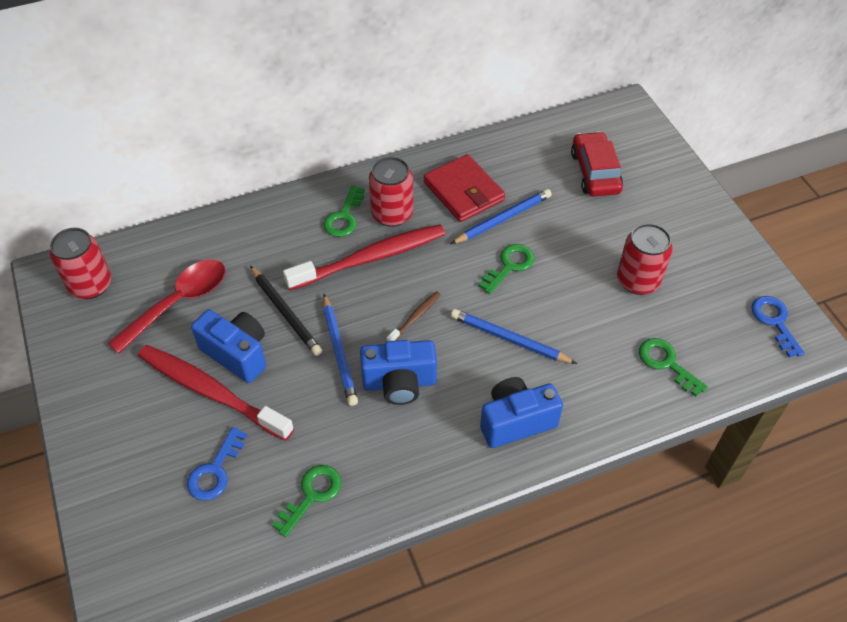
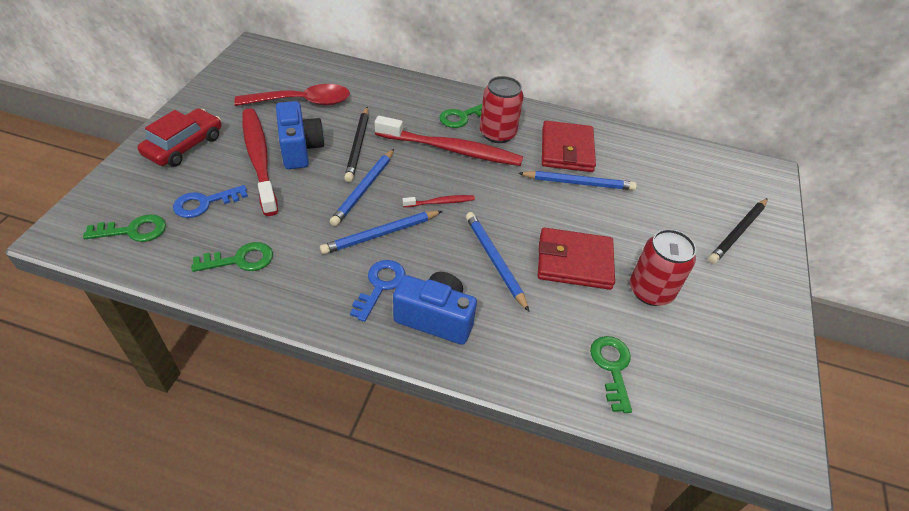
camera: 35 degrees right, 5 degrees down
(90, 285) = (267, 65): red can -> none
(399, 383) = (380, 234): blue camera -> blue pencil
(415, 317) = (440, 202): brown toothbrush -> red toothbrush
(509, 266) = (550, 214): green key -> green key (134, 230)
(566, 296) = (574, 262): none -> red wallet
(595, 172) = (692, 197): red car -> red car (184, 145)
(652, 184) = (737, 232): none -> black pencil
(774, 321) = (759, 408): blue key -> blue key (380, 285)

